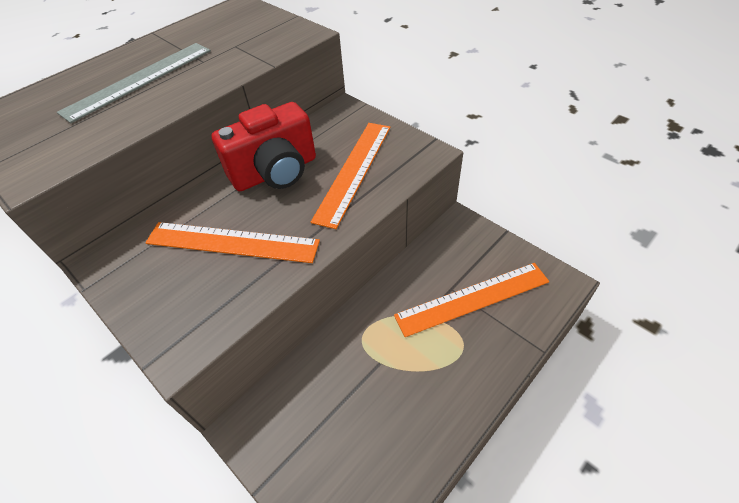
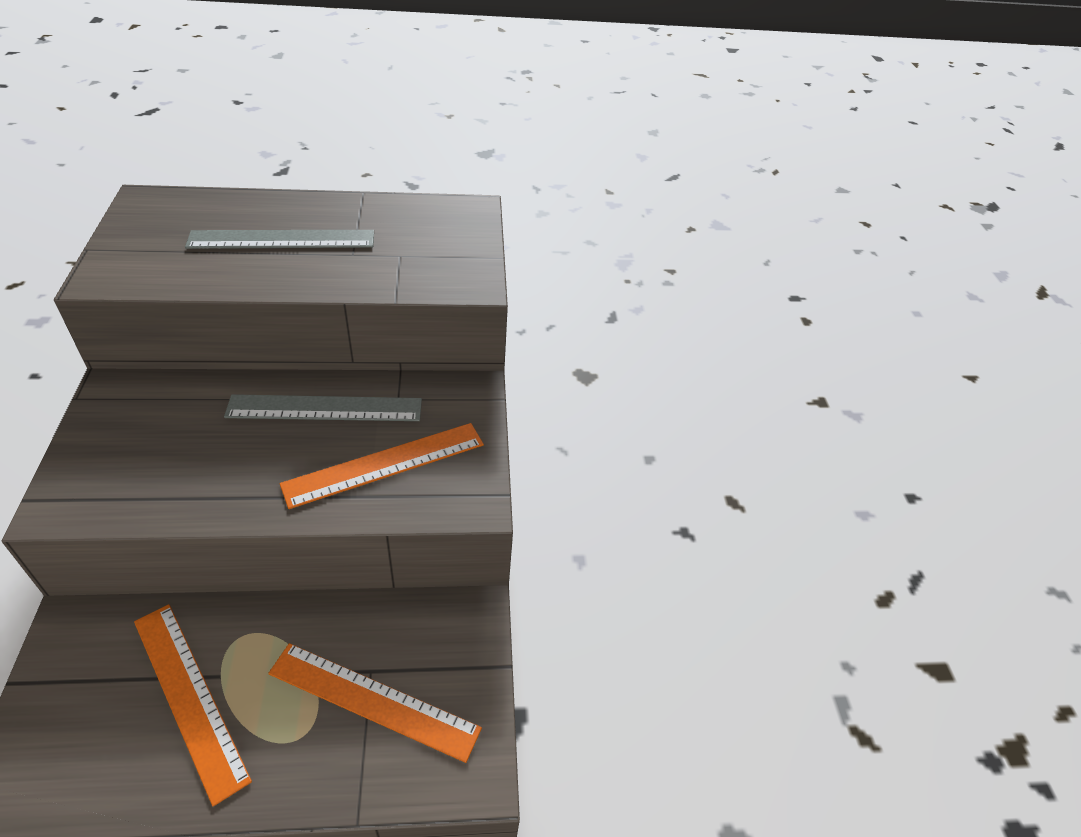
camera: 35 degrees right, 5 degrees down
(232, 242) = (206, 447): orange ruler -> orange ruler (189, 696)
(275, 172) = (325, 408): red camera -> grey ruler

